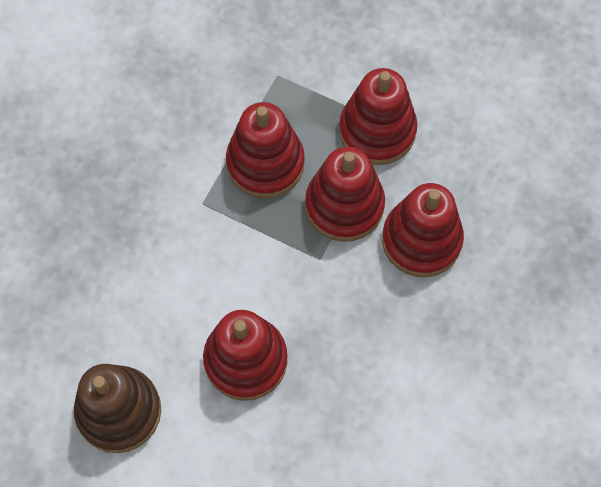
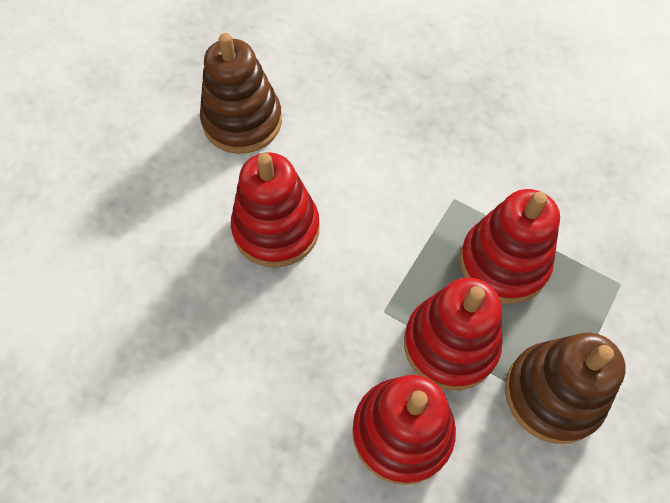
camera: 95 degrees right, 5 degrees down
(377, 131) = (553, 394): red stacking toy -> brown stacking toy

